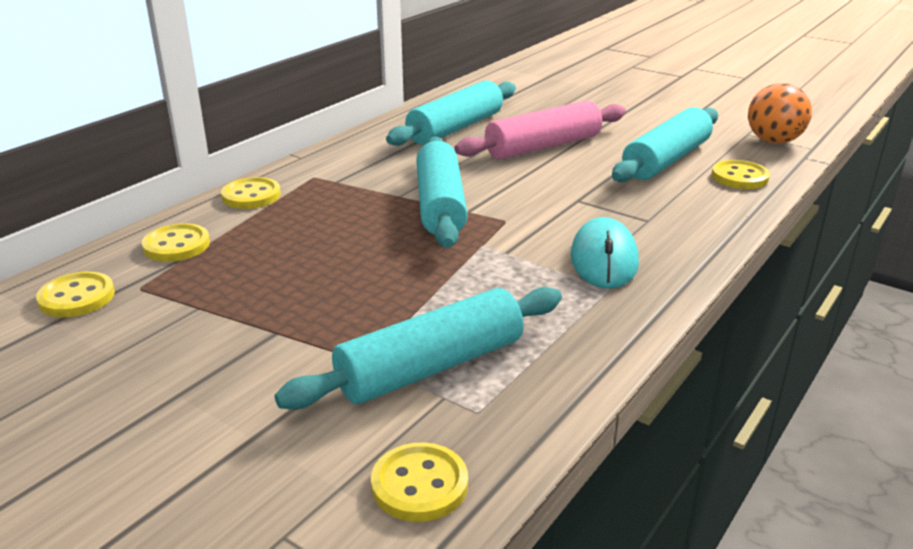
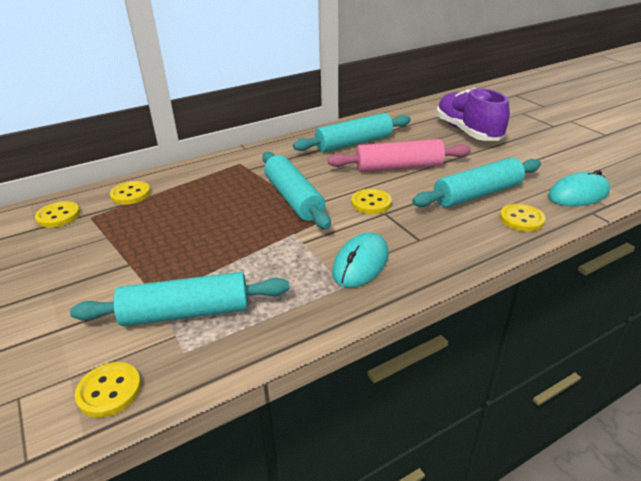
camera: 25 degrees right, 5 degrees up
(251, 196) = (195, 169): yellow button -> yellow button (371, 203)
(440, 205) = (293, 198): turquoise rolling pin -> turquoise rolling pin turned 45 degrees counterclockwise
(588, 95) = (467, 132): none -> purple shoe
(773, 141) = (578, 194): orange ball -> turquoise mouse

